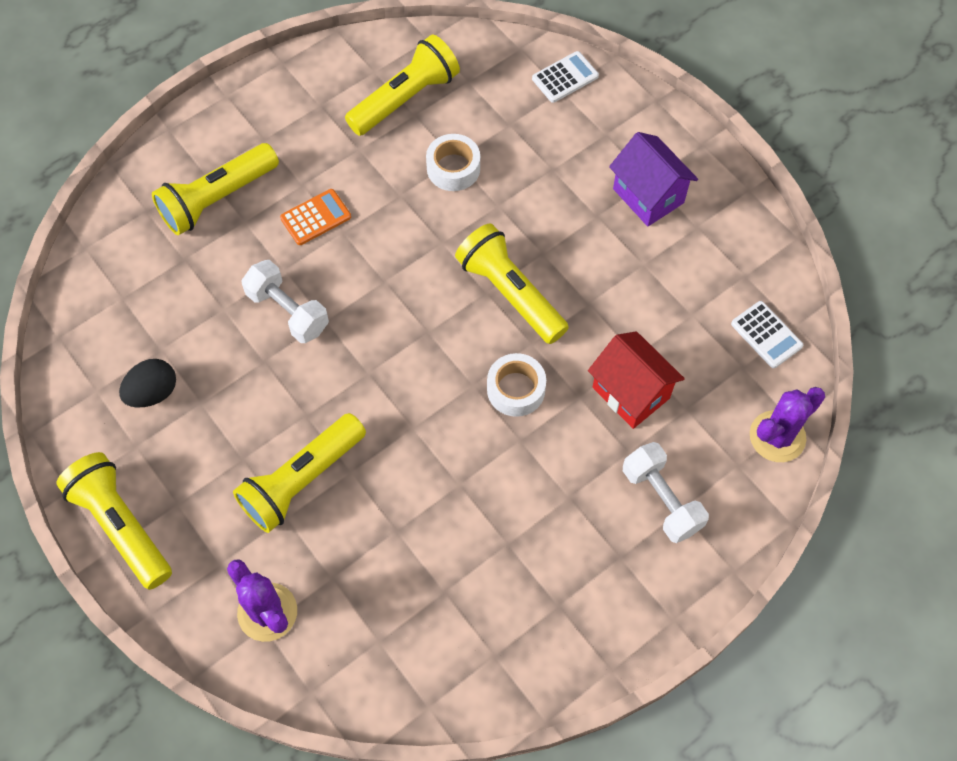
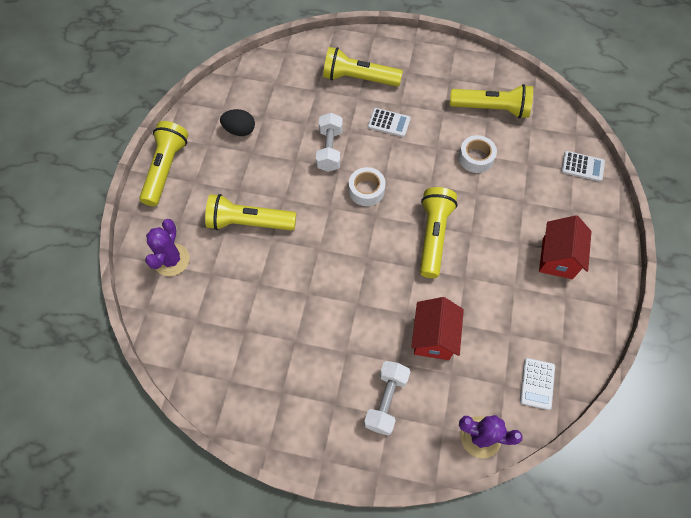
camera: 50 degrees right, 0 degrees up
(315, 217) = (389, 123): orange calculator -> white calculator
(516, 389) = (382, 280): white tape -> white tape (366, 190)
(648, 196) = (557, 258): purple house -> red house

